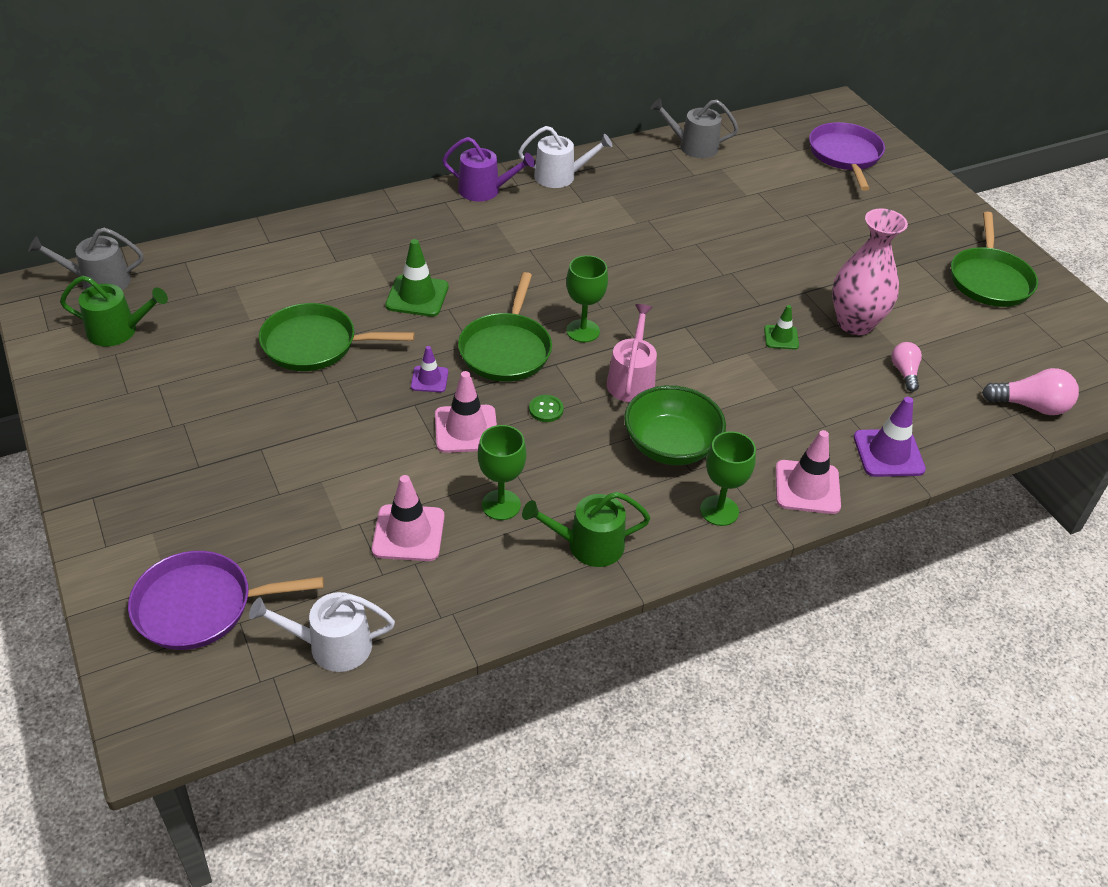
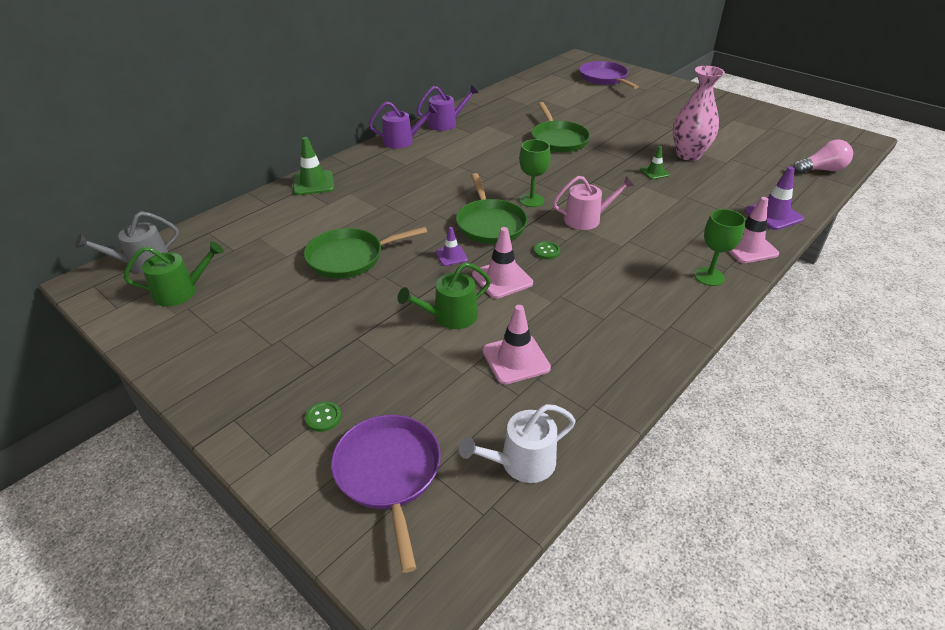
camera: 20 degrees left, 5 degrees down
(175, 526) = (323, 417): none -> green button
(200, 606) = (388, 473): purple pan -> purple pan turned 105 degrees clockwise
(417, 296) = (403, 209): green traffic cone -> green traffic cone (313, 183)
(501, 505) = (566, 319): green goblet -> none
(560, 176) = (446, 123): white watering can -> purple watering can
(588, 545) = (647, 325): green watering can -> green watering can (450, 316)
(631, 380) = (587, 219): pink watering can -> pink watering can turned 90 degrees clockwise
(670, 446) = (645, 249): green bowl -> none
(693, 146) = (514, 92): grey watering can -> none
(904, 372) = (739, 172): pink light bulb -> none
(989, 280) = (737, 117): green pan -> green pan (558, 139)

